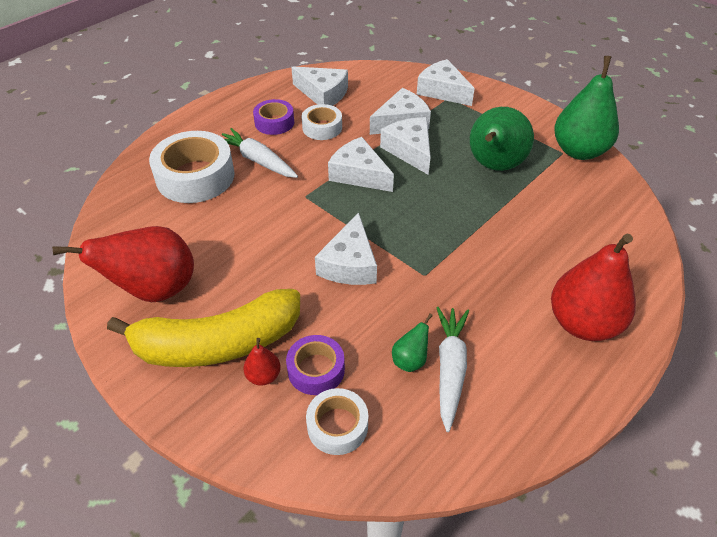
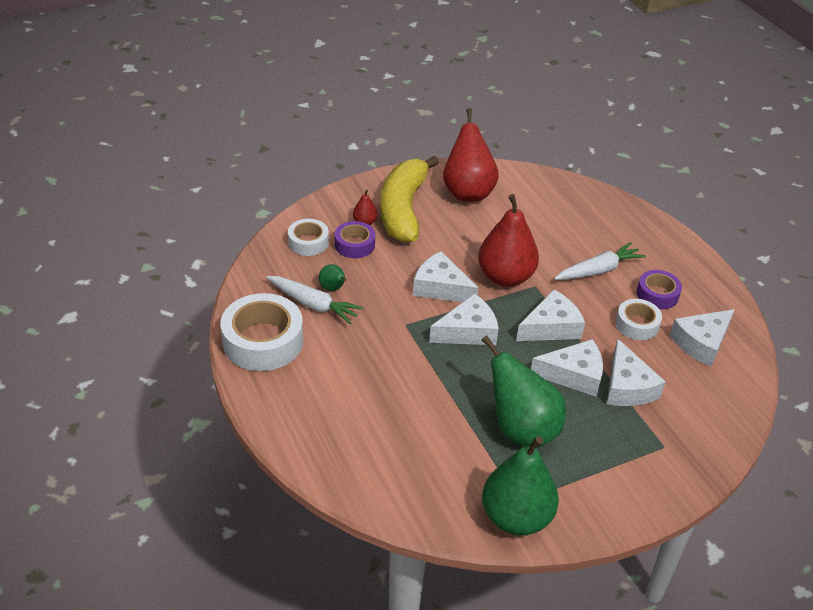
camera: 110 degrees right, 5 degrees down
(195, 176) = (589, 231): white tape -> white tape (263, 341)
(442, 91) = (680, 446): white cheese -> white cheese (468, 331)
(583, 323) = (302, 394): red pear -> red pear (505, 277)

